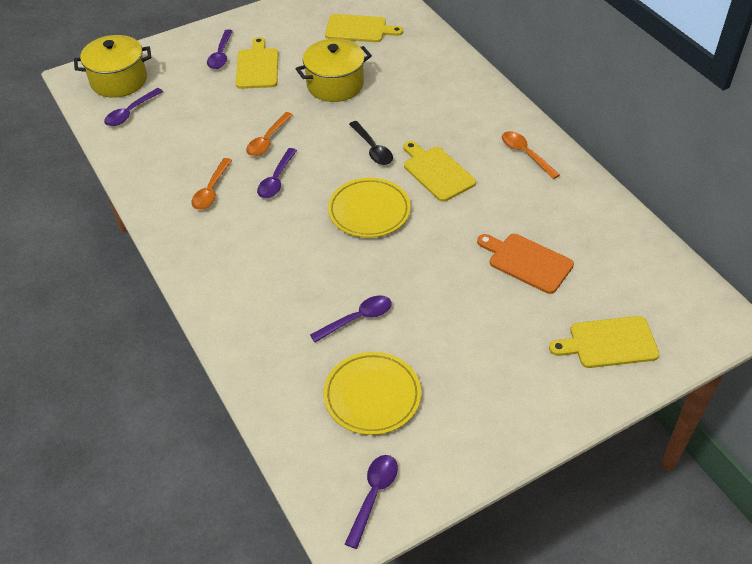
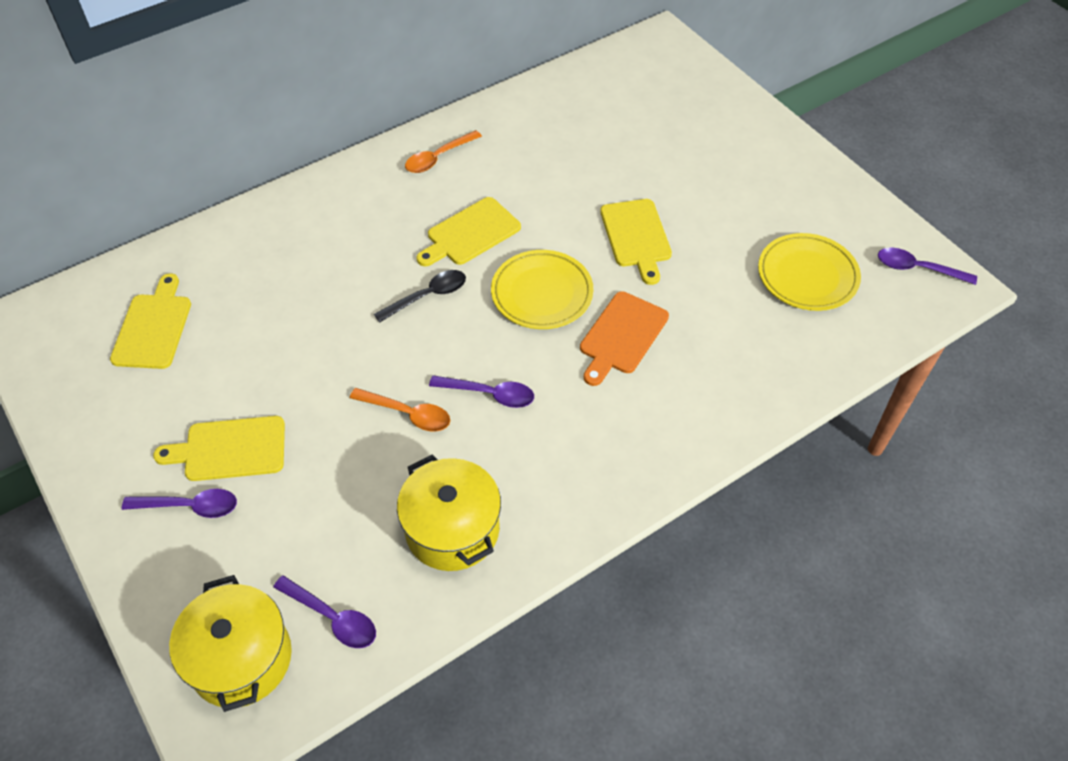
camera: 95 degrees left, 5 degrees up
(211, 190) = (514, 468): orange spoon -> none
(335, 85) = (287, 346): yellow pot -> yellow pot (452, 529)
(357, 319) = (710, 294): purple spoon -> none
(527, 262) = (606, 160): orange cutting board -> orange cutting board (621, 336)
(609, 343) = (701, 110): yellow cutting board -> yellow cutting board (636, 236)

